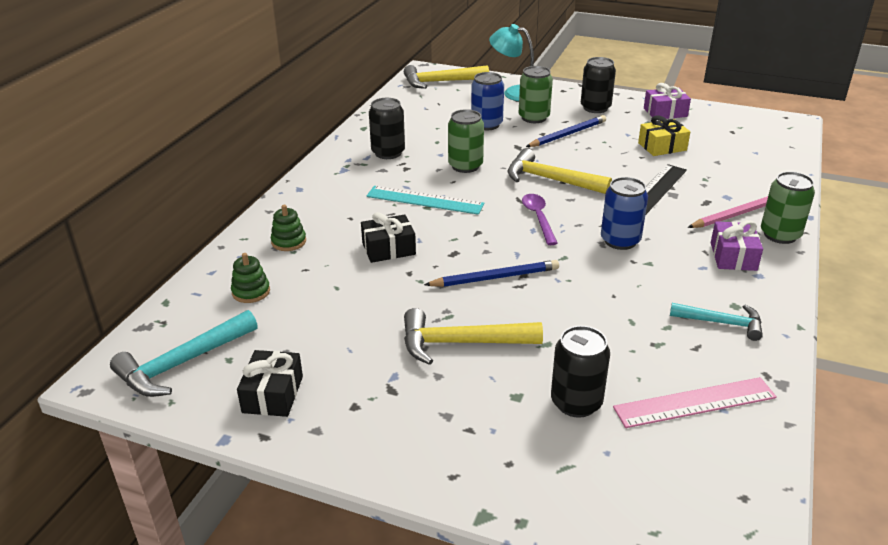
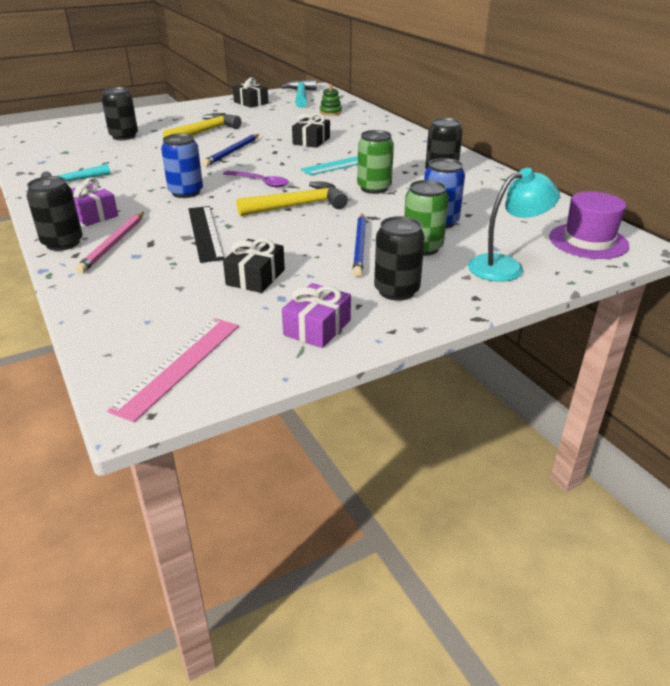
camera: 130 degrees right, 0 degrees up
(289, 242) = (364, 126): green stacking toy -> none
(441, 82) = (588, 241): yellow hammer -> purple hat
(662, 146) = (255, 277): yellow gift -> black gift
(695, 403) = (65, 153): pink ruler -> pink ruler (178, 365)
(780, 235) = (63, 243): green can -> black can

